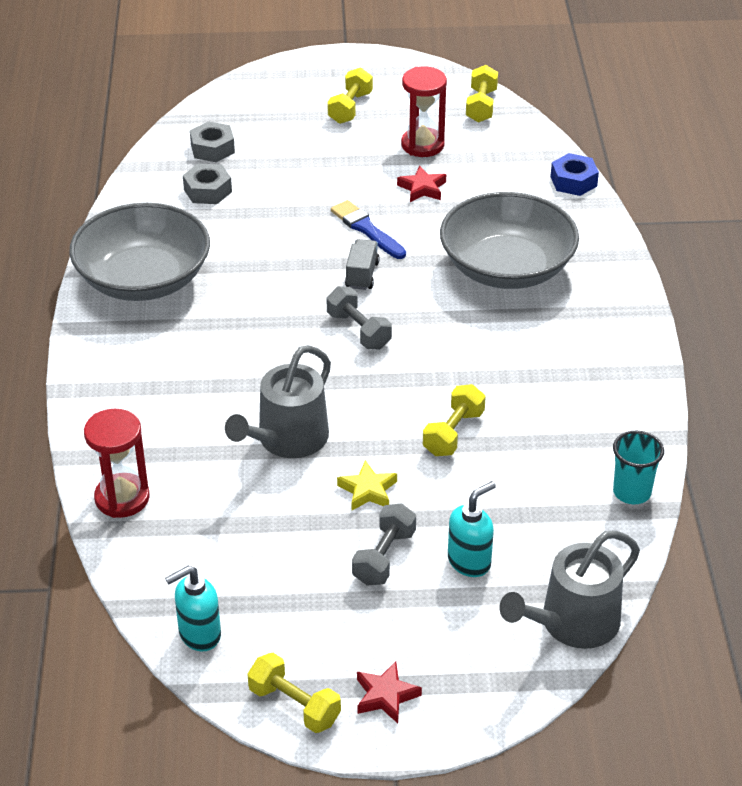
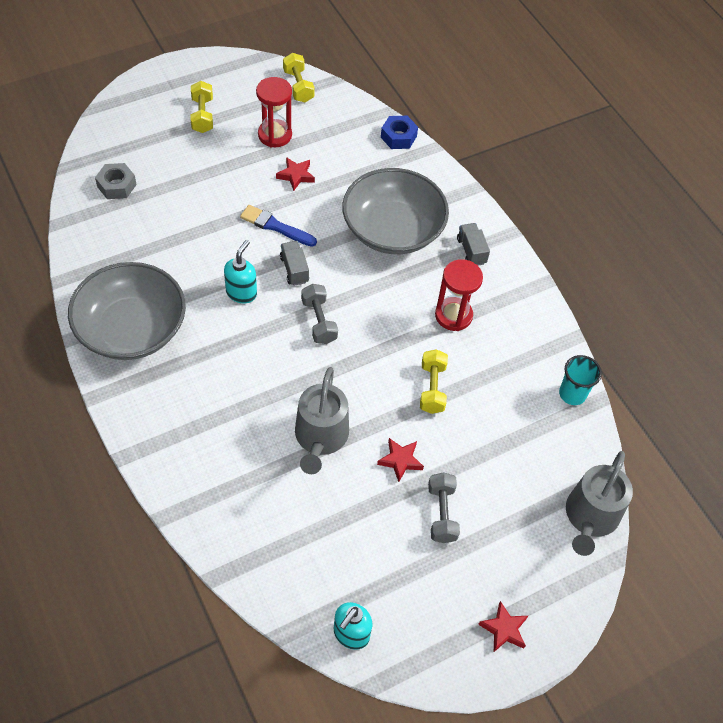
camera: 30 degrees left, 15 degrees up
(122, 498) = (228, 537): red hourglass -> red hourglass (453, 315)
(207, 191) = (135, 227): grey nut -> none
(294, 705) = (448, 664): yellow dumbbell -> none
(358, 331) = (319, 321): grey dumbbell -> grey dumbbell turned 45 degrees clockwise
(368, 490) = (400, 460): yellow star -> red star
(469, 561) = (499, 494): turquoise soap dispenser -> turquoise soap dispenser (241, 293)
(593, 314) = (471, 251): none -> grey truck

